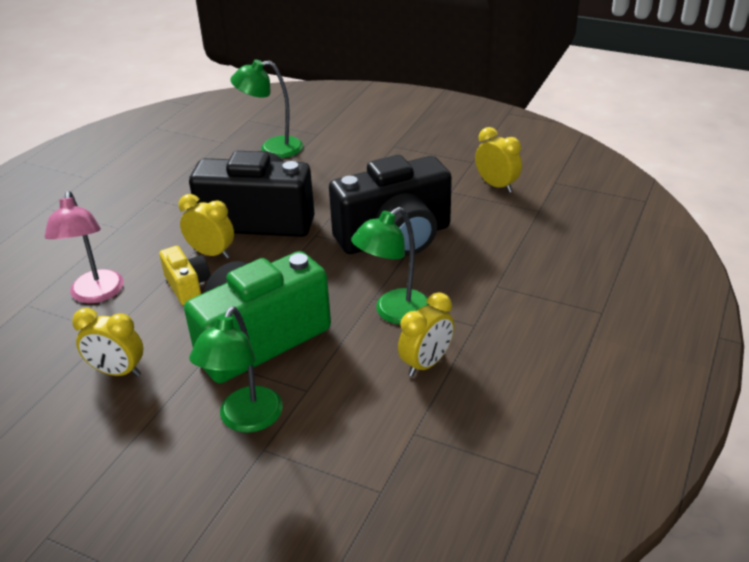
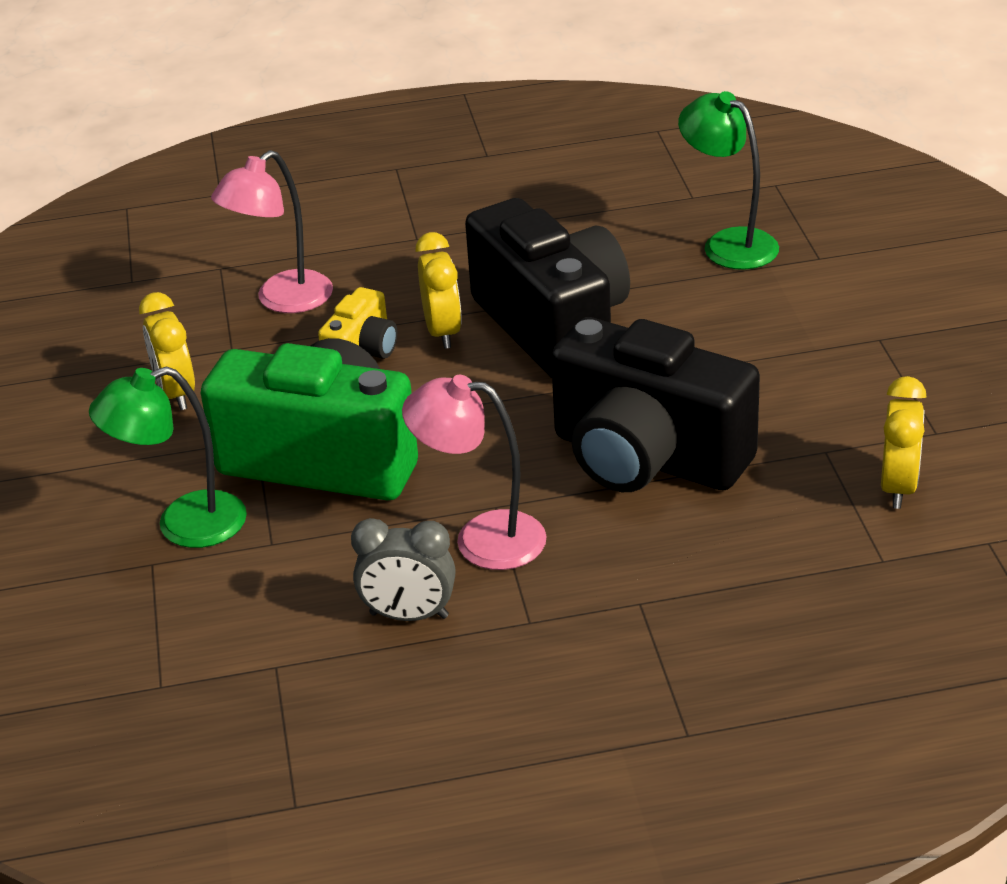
camera: 55 degrees right, 0 degrees up
(394, 313) = (481, 538): green lamp -> pink lamp
(426, 363) = (409, 615): yellow clock -> grey clock

